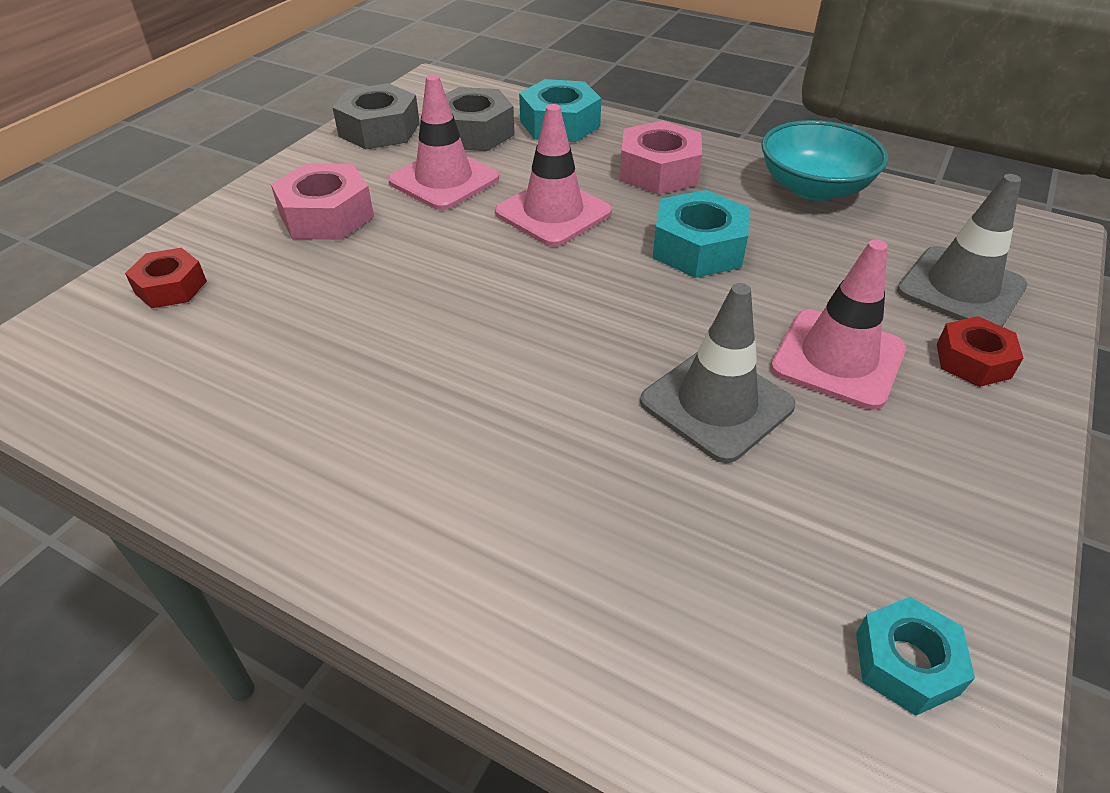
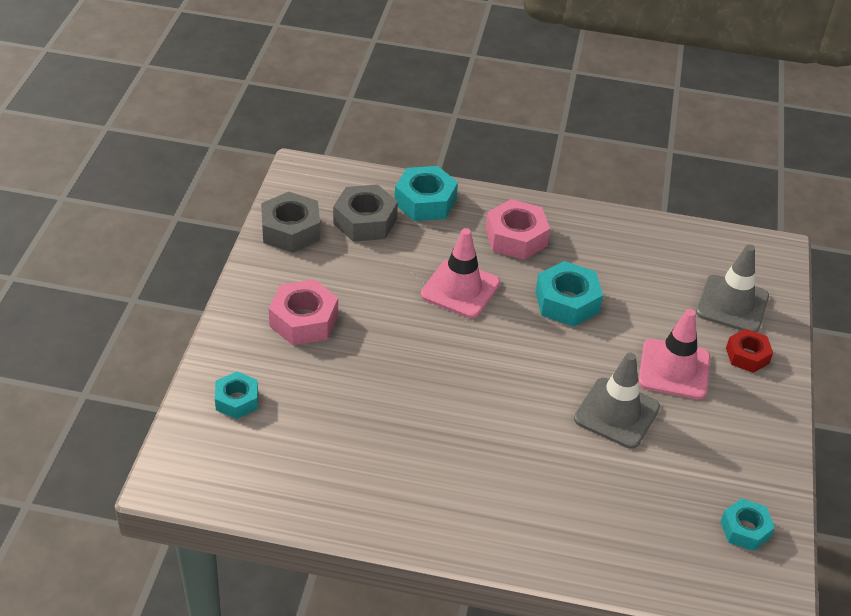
camera: 20 degrees left, 0 degrees up
(171, 287) = (237, 400): red nut -> turquoise nut
(444, 180) = (368, 273): pink traffic cone -> none
(814, 188) = (624, 235): turquoise bowl -> none

